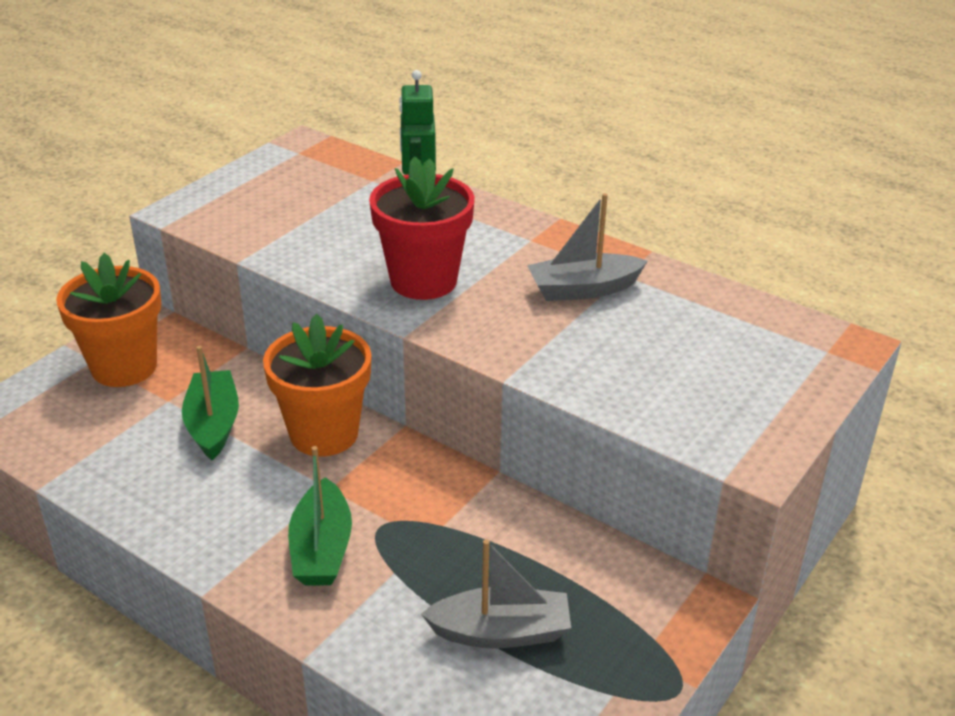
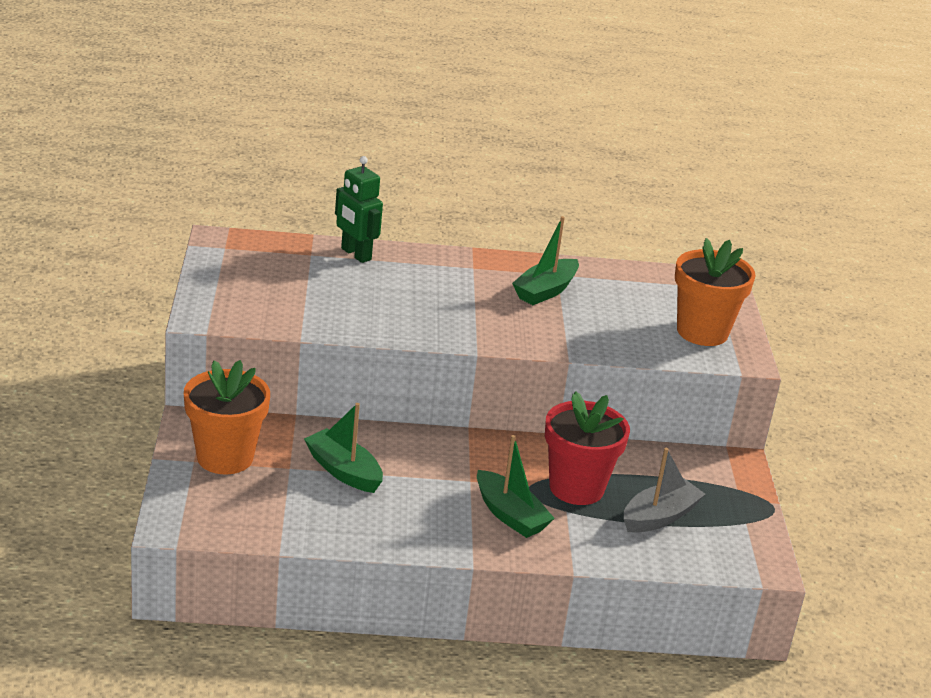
camera: 40 degrees left, 5 degrees down
(324, 433) = (424, 450): orange flower pot -> orange flower pot (702, 332)
(423, 281) = (442, 315): red flower pot -> red flower pot (576, 488)
(583, 289) = (545, 291): grey boat -> green boat

